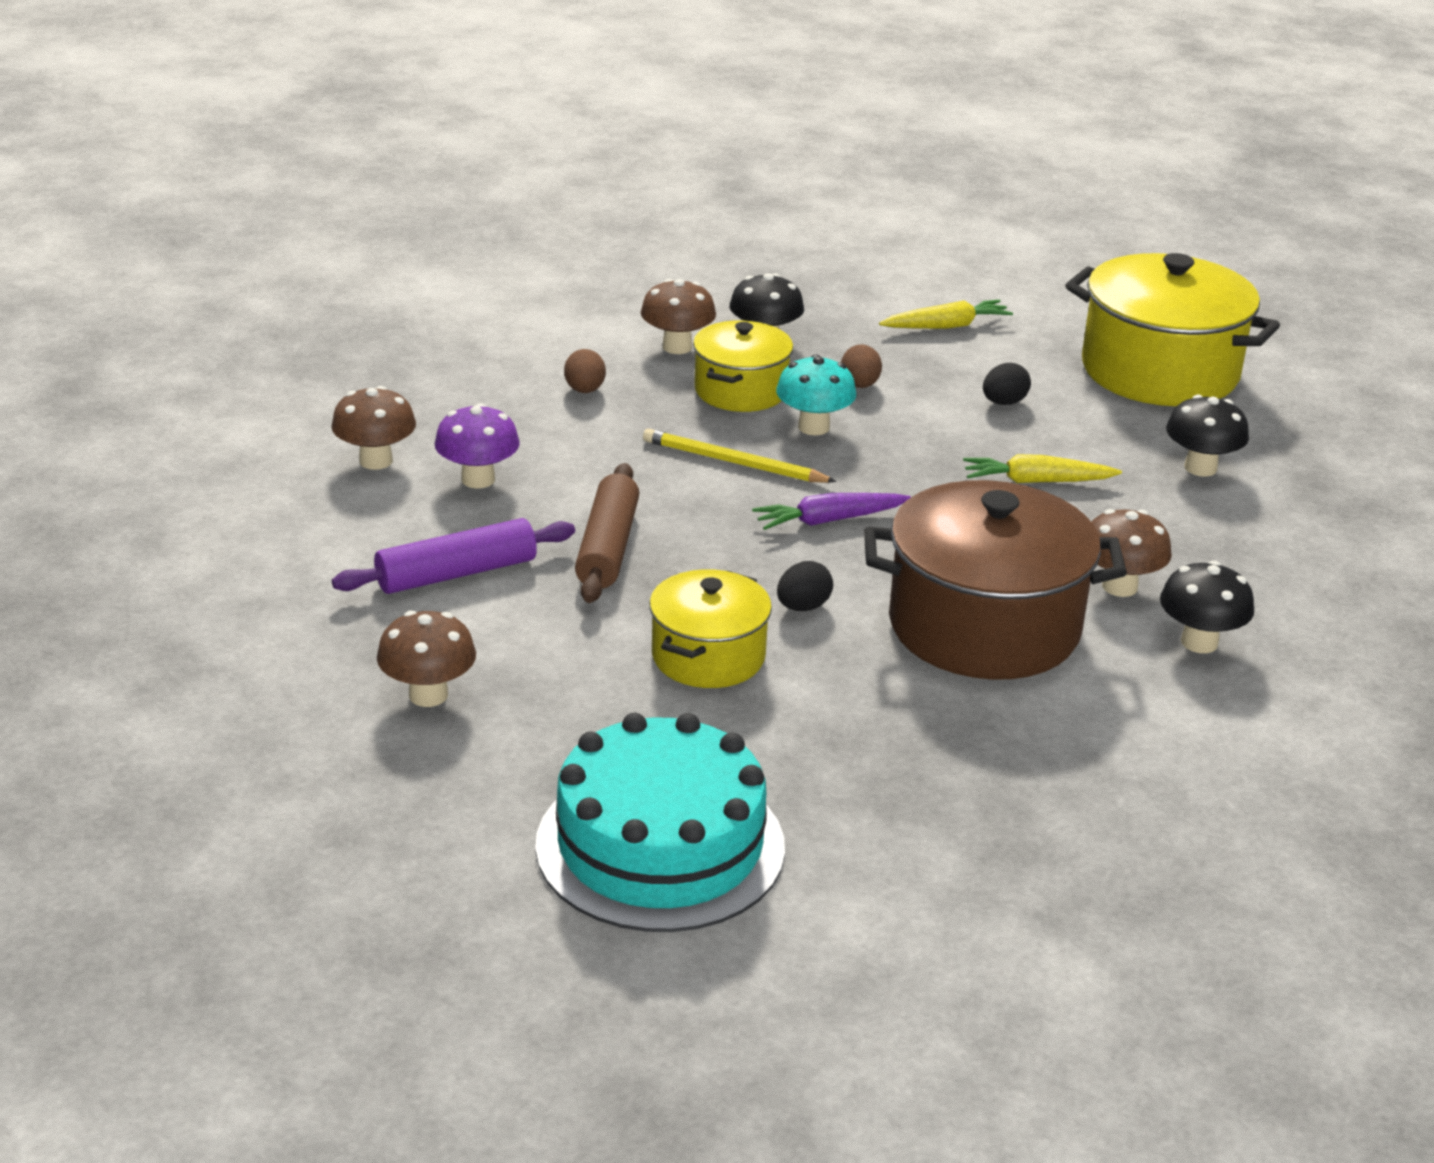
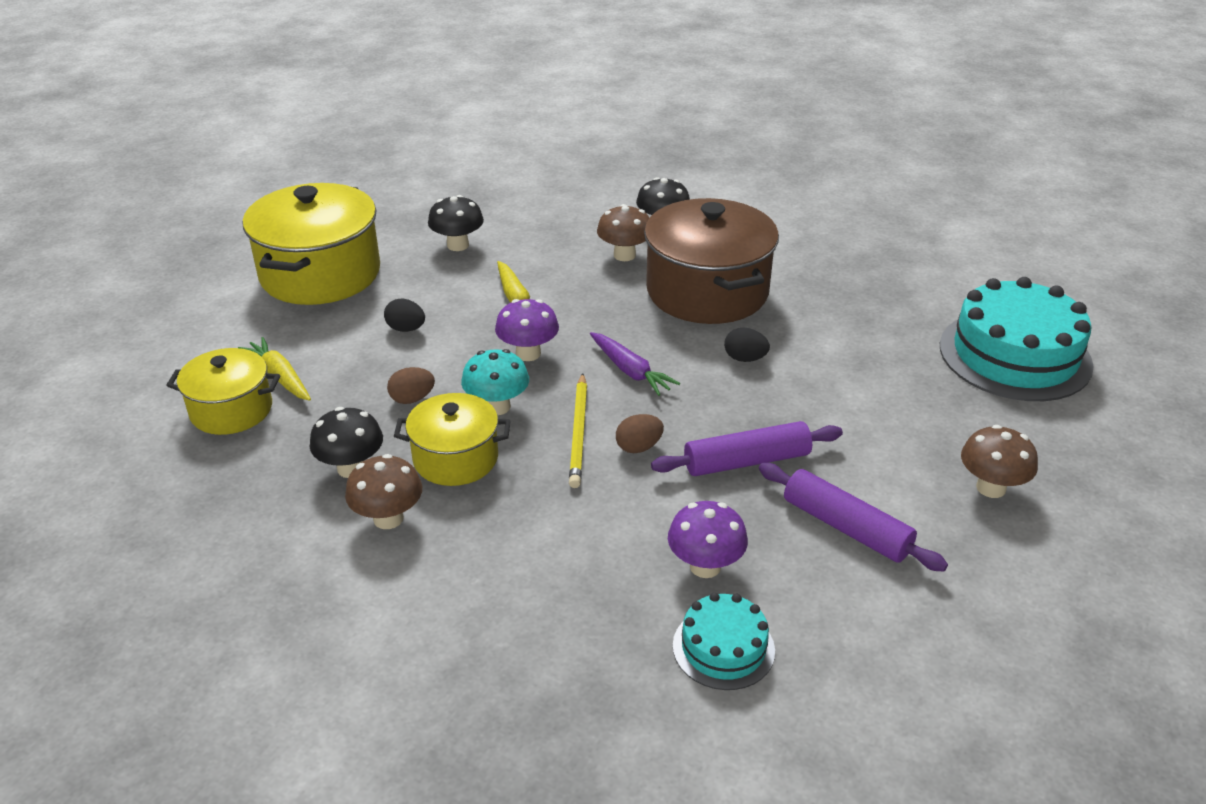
camera: 110 degrees left, 5 degrees up
(376, 461) = (723, 648): brown mushroom -> turquoise cake
(584, 390) = (506, 552): brown egg -> brown egg (639, 447)
(607, 547) = (746, 461): brown rolling pin -> purple rolling pin
(708, 656) = (832, 382): yellow pot -> yellow pot (231, 410)
(907, 465) = (528, 353): none -> purple mushroom

